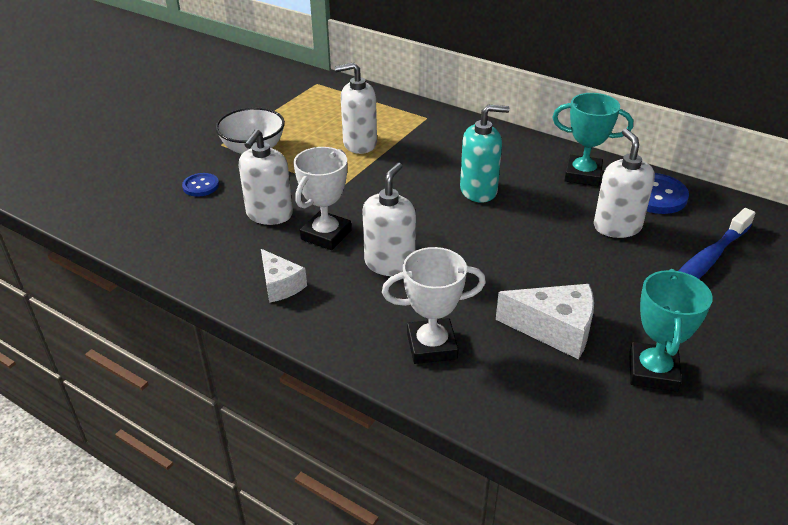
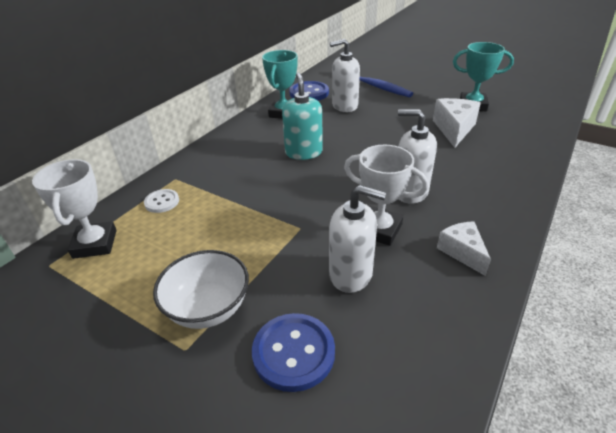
camera: 90 degrees left, 0 degrees up
(201, 186) = (293, 353): blue button -> blue button, size x1.68
(280, 285) = (462, 252): white cheese -> white cheese turned 75 degrees counterclockwise
(359, 144) = (215, 219): white soap dispenser -> none
(389, 115) = (162, 202): none -> white button
(431, 346) = (494, 171): white trophy -> white trophy (95, 244)

